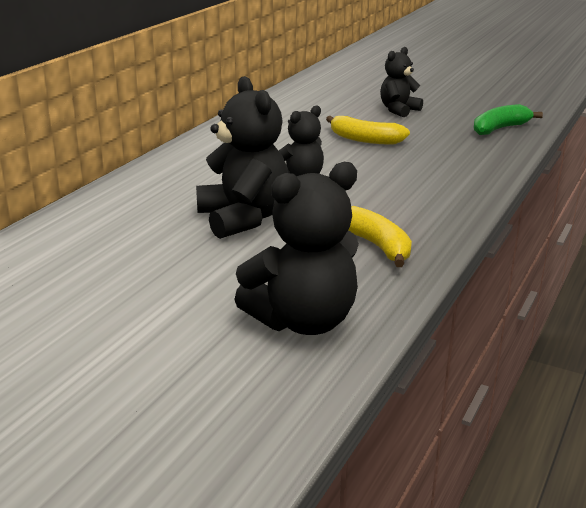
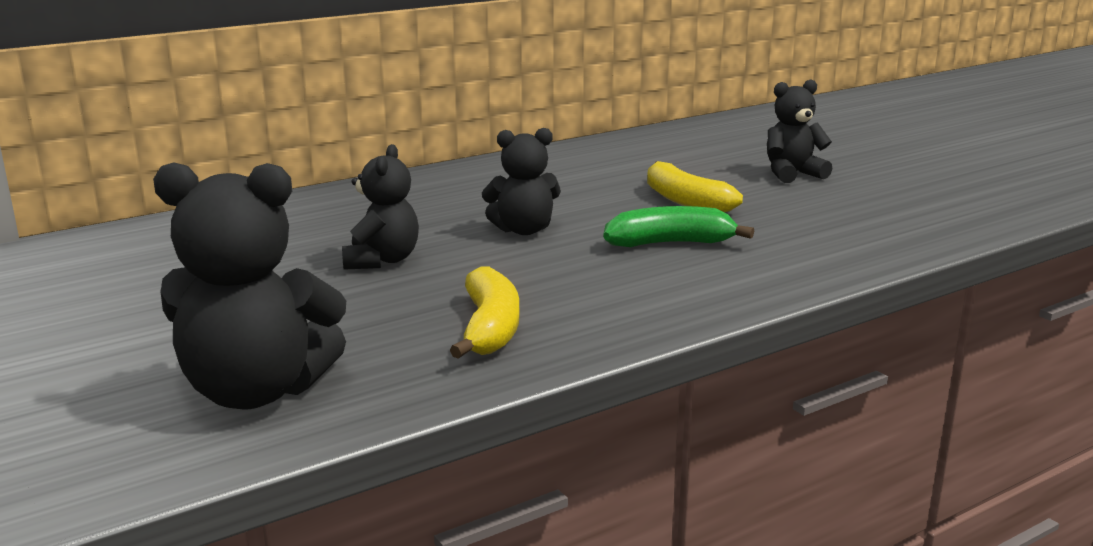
camera: 30 degrees right, 5 degrees down
(243, 219) = (382, 260): black teddy bear -> black teddy bear, size x0.61
(500, 129) = (915, 221): green banana -> green banana (670, 243)

